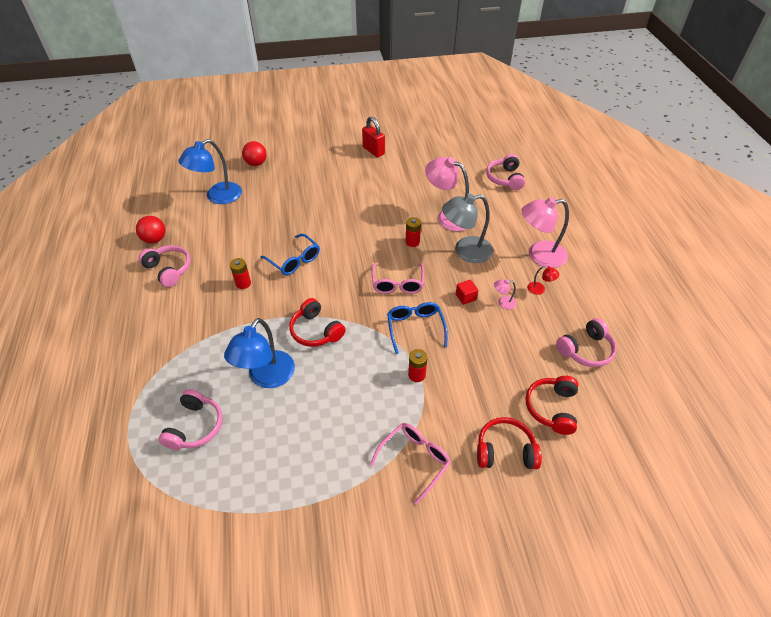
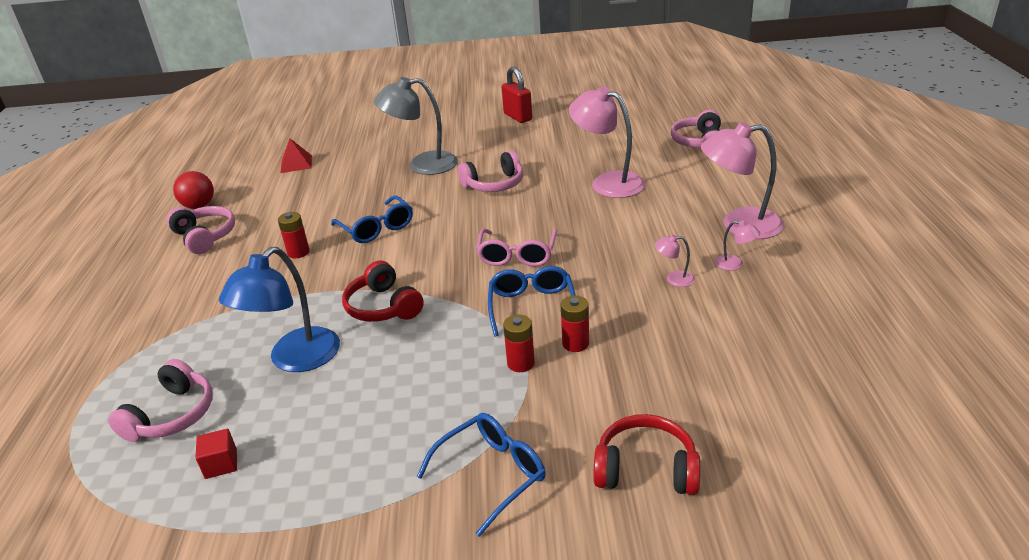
camera: 10 degrees right, 15 degrees down
(217, 197) = (296, 164): blue lamp -> red pyramid
(256, 163) = (357, 131): red ball -> none
(412, 242) = (550, 209): red battery -> red battery (575, 343)
(415, 460) = (492, 474): pink glasses -> blue glasses
(465, 251) = (626, 220): grey lamp -> grey lamp (422, 165)
(465, 297) = (616, 272): red cube -> red cube (221, 464)
(540, 289) = (734, 264): red lamp -> pink lamp
(552, 408) = (734, 414): red headphones -> none
(586, 350) = (802, 339): pink headphones -> pink headphones (494, 184)

